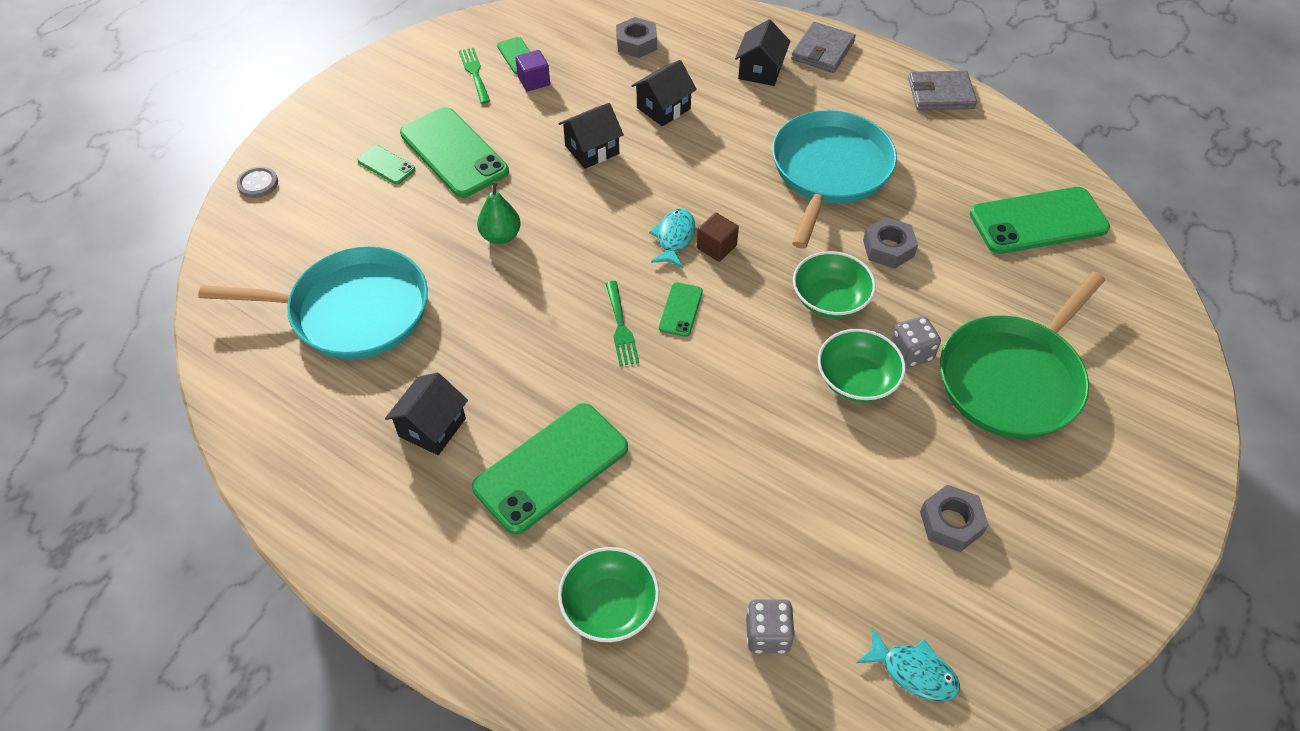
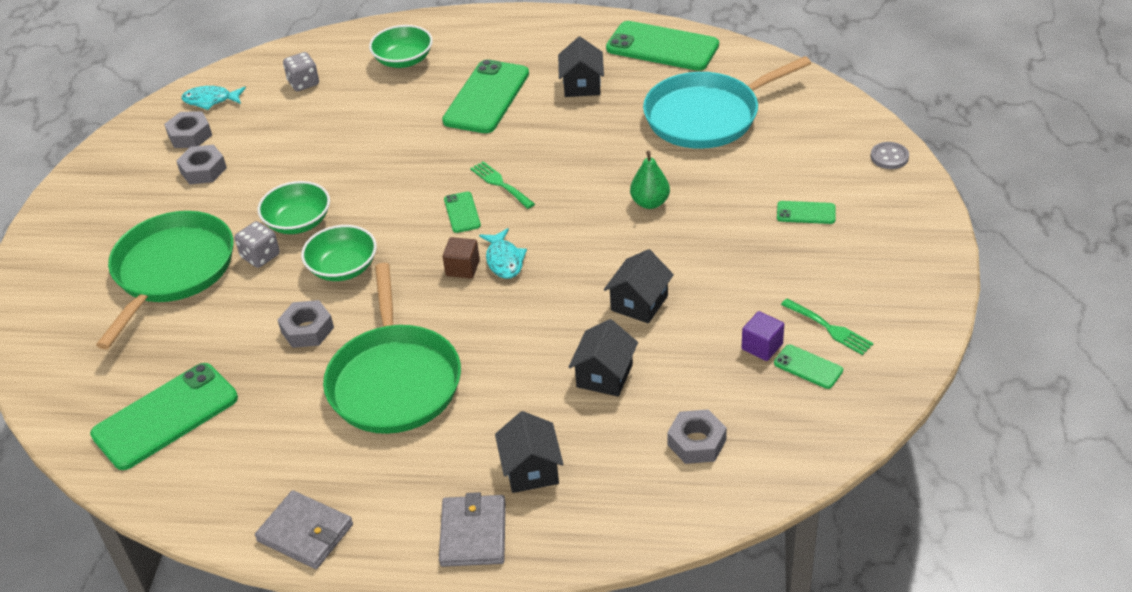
camera: 155 degrees right, 10 degrees down
(454, 153) = (761, 247): green phone -> green phone (662, 47)
(829, 171) = (394, 380): turquoise pan -> green pan
(941, 94) = (305, 533): grey wallet -> grey wallet turned 60 degrees clockwise
(958, 605) = (190, 135): none -> grey nut

